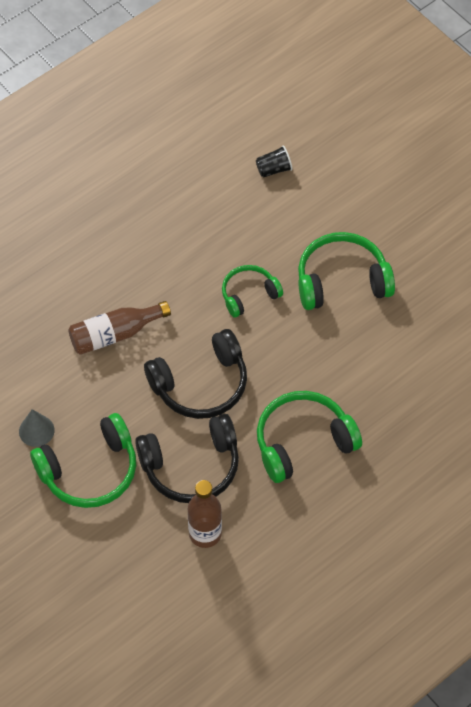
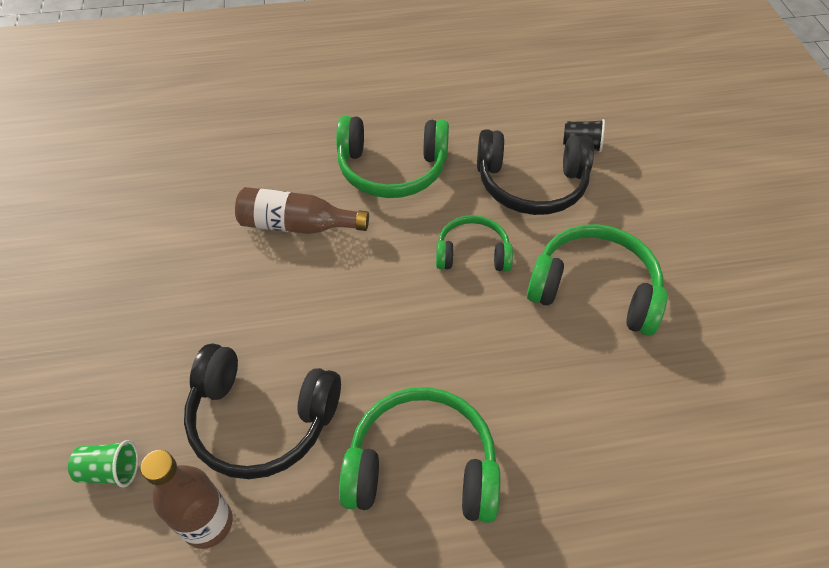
camera: 30 degrees right, 5 degrees down
(36, 430) = (134, 282): grey cone -> none
(90, 471) = (147, 358): green headphones -> green headphones (392, 169)
(126, 539) = (110, 470): none -> green cup
(201, 384) = (347, 324): black headphones -> black headphones (531, 184)

